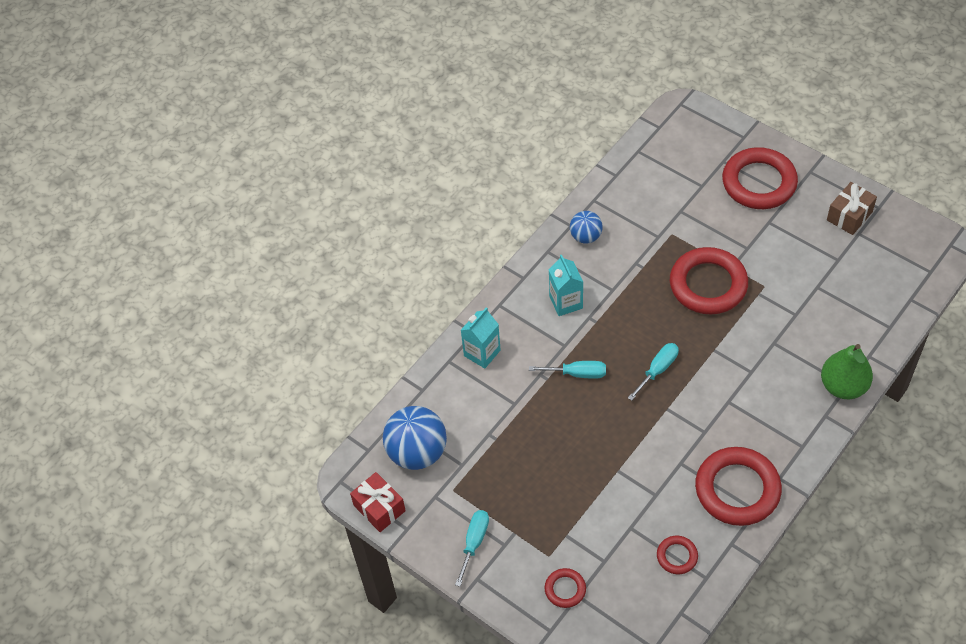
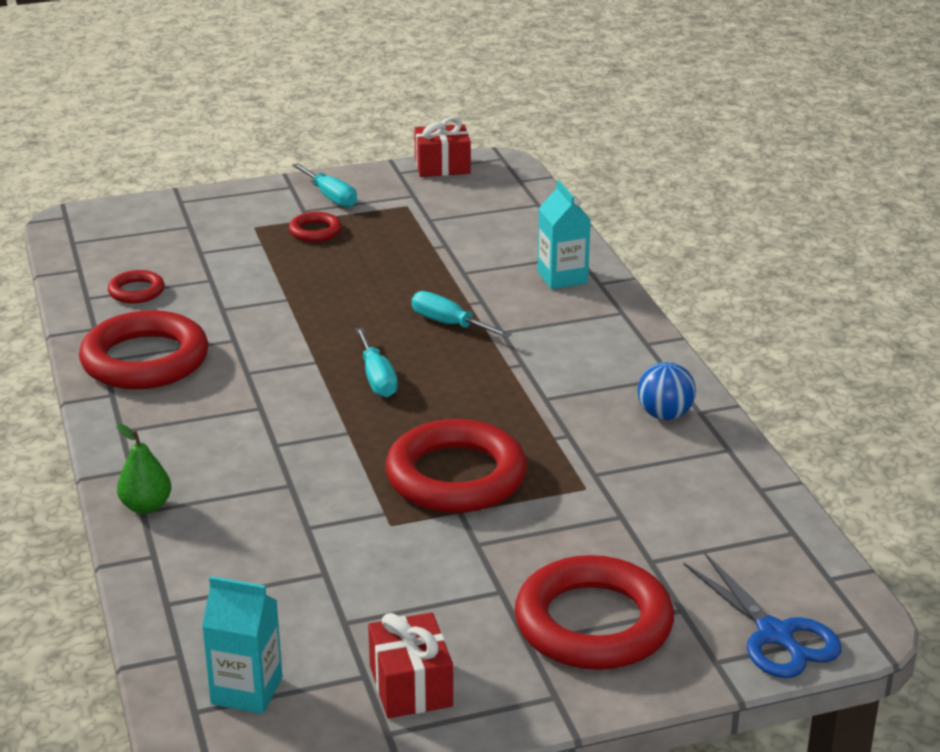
camera: 120 degrees right, 25 degrees down
(417, 452) = (480, 202): blue ball -> none
(565, 589) = (207, 222): red ring -> red ring (315, 231)
(566, 302) = (568, 357): turquoise carton -> turquoise carton (246, 691)
(577, 373) = (449, 324): turquoise screwdriver -> turquoise screwdriver turned 90 degrees clockwise
(711, 127) = (775, 634): none -> blue scissors
(843, 386) = (146, 506): green pear -> green pear, size x0.61
(849, 216) = (411, 686): brown gift -> red gift

